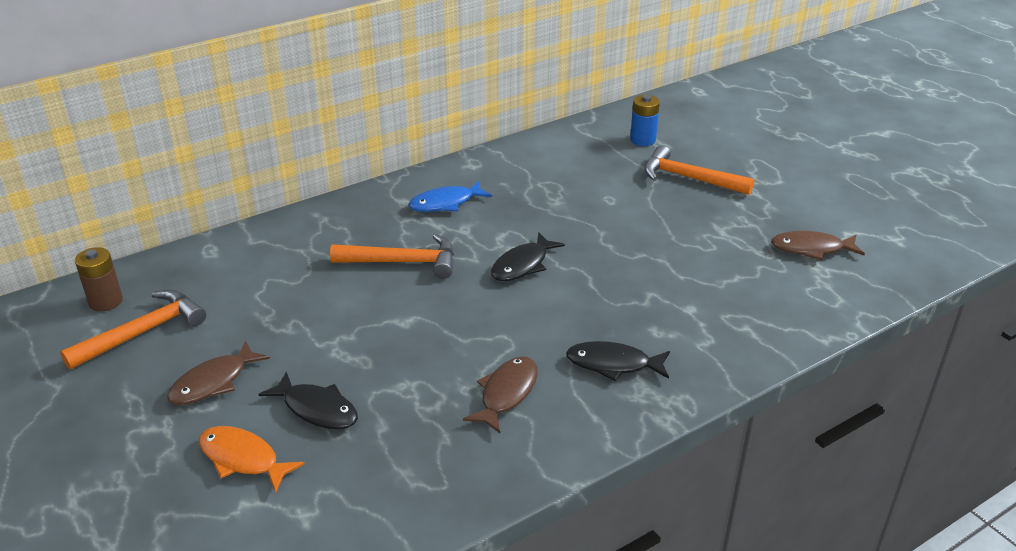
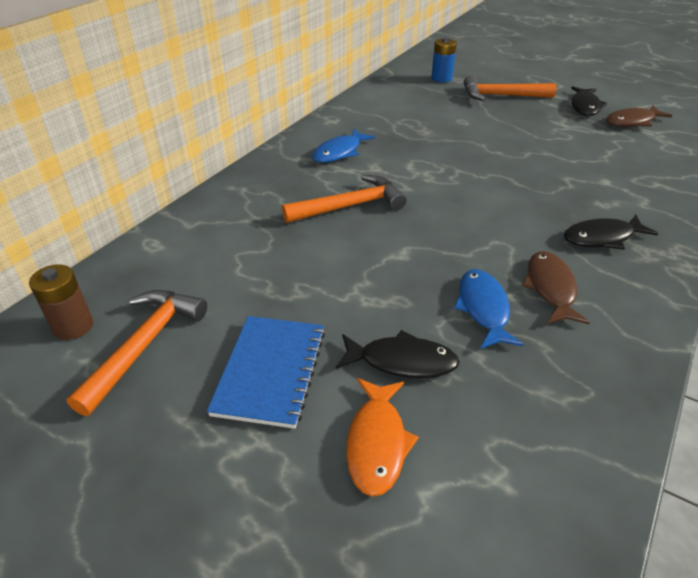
camera: 25 degrees left, 5 degrees up
(213, 382) = (270, 371): brown fish -> blue notebook
(243, 459) = (377, 443): orange fish -> orange fish turned 90 degrees counterclockwise
(427, 391) = (483, 308): none -> blue fish
(522, 265) = (450, 183): black fish -> black fish (585, 106)

